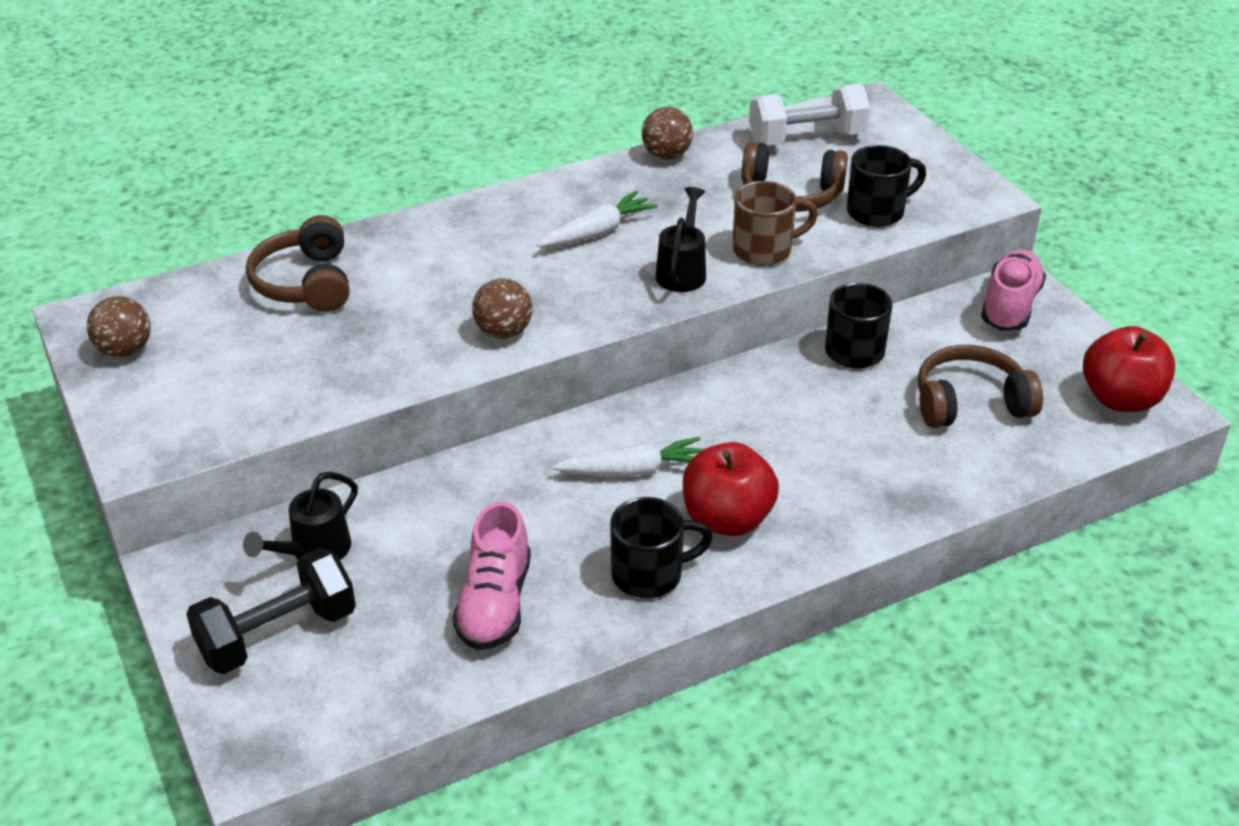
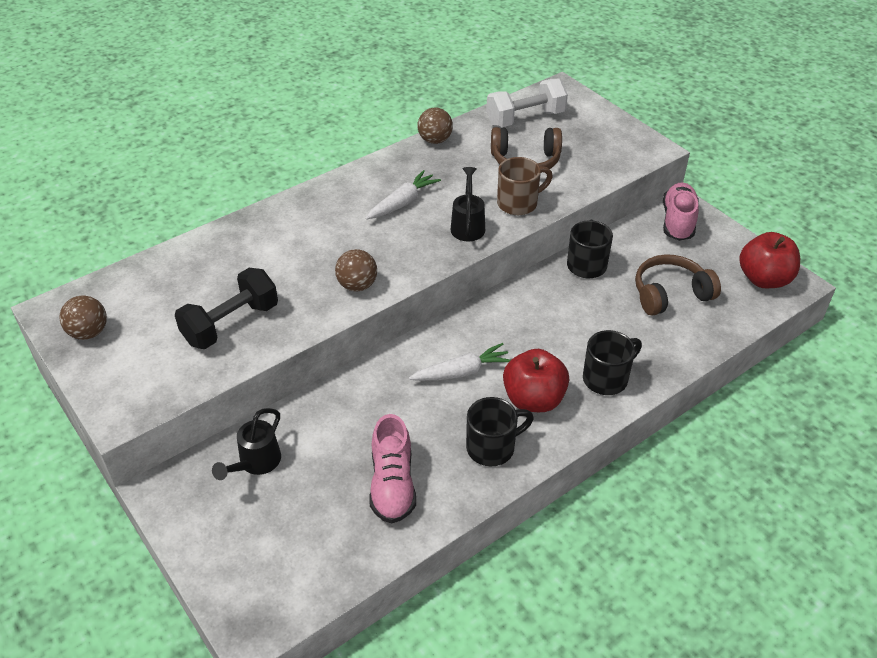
camera: 10 degrees left, 5 degrees up
(278, 634) = (246, 530): black dumbbell -> black dumbbell (231, 324)
(306, 283) = (208, 264): brown headphones -> none
(877, 212) = (585, 167): black mug -> black mug (606, 378)

